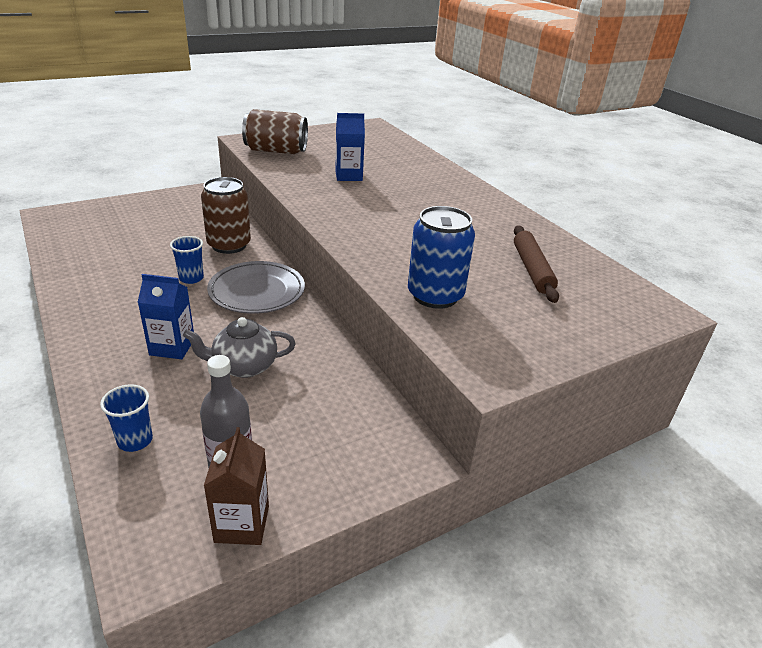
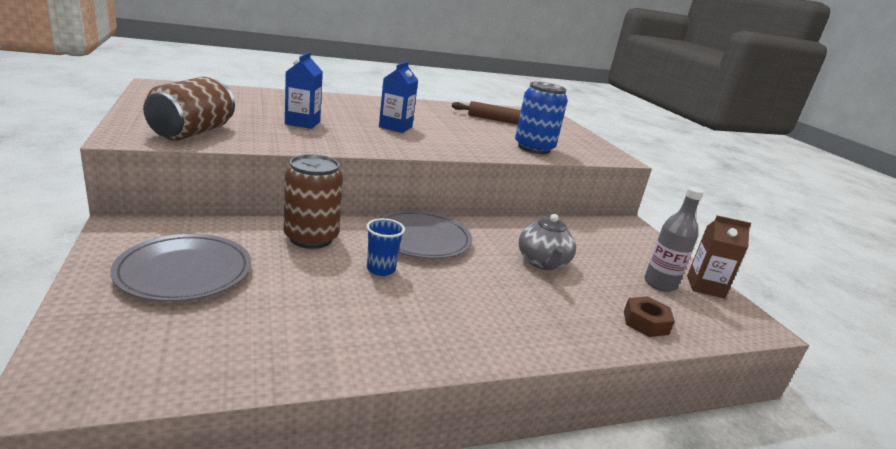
camera: 80 degrees left, 10 degrees down
(135, 440) = (645, 322): blue cup -> brown nut
(161, 217) = (184, 272): none -> grey plate
(172, 347) = (514, 293): blue carton -> blue carton (395, 127)

